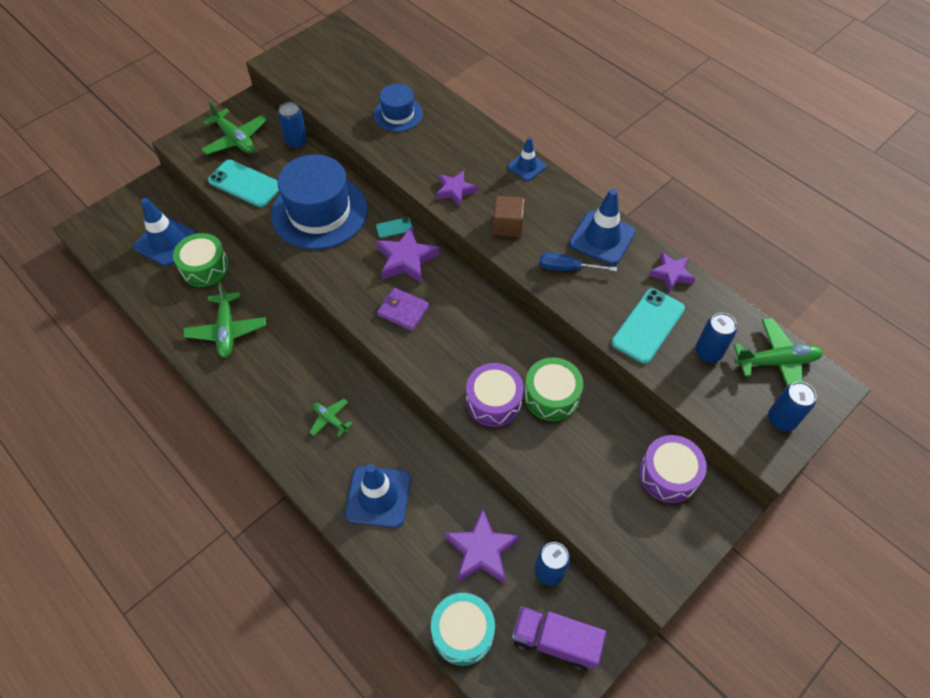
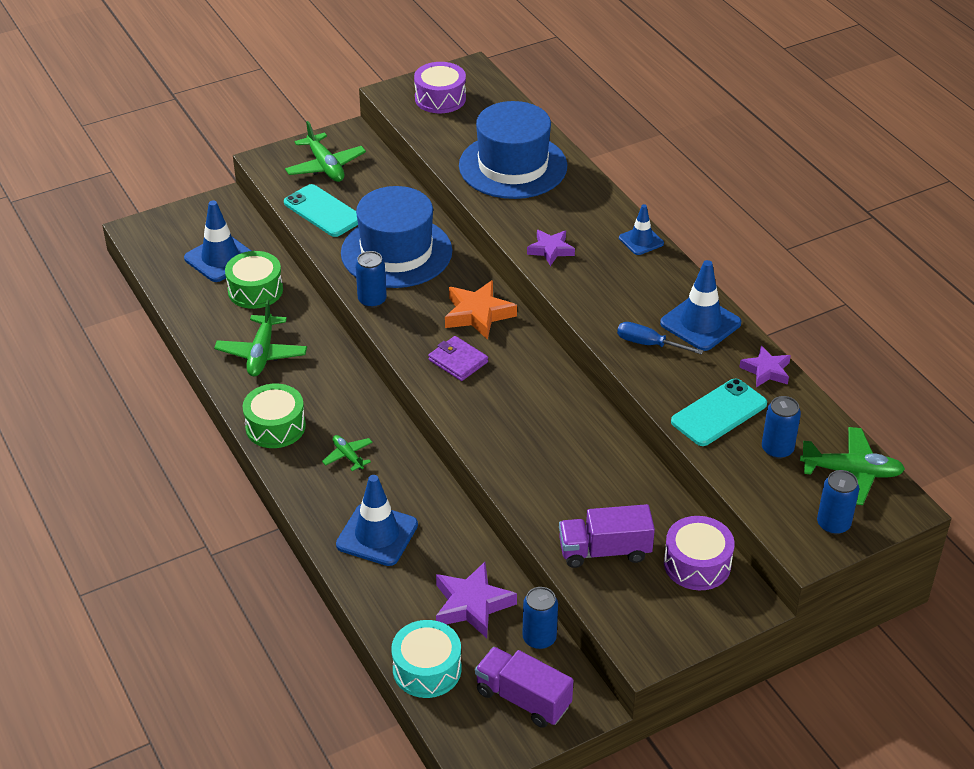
camera: 15 degrees right, 15 degrees down
(296, 141) = (393, 180): blue can -> blue can (372, 300)
(394, 227) = (475, 281): turquoise phone -> none
(398, 114) = (513, 166): blue hat -> blue hat, size x1.88
(406, 259) = (478, 314): purple star -> orange star
(493, 401) = (528, 461): purple drum -> purple drum (440, 98)
(507, 226) = (597, 293): brown cube -> none
(551, 396) = (594, 469): green drum -> green drum (275, 426)
(587, 480) = (604, 551): none -> purple truck

